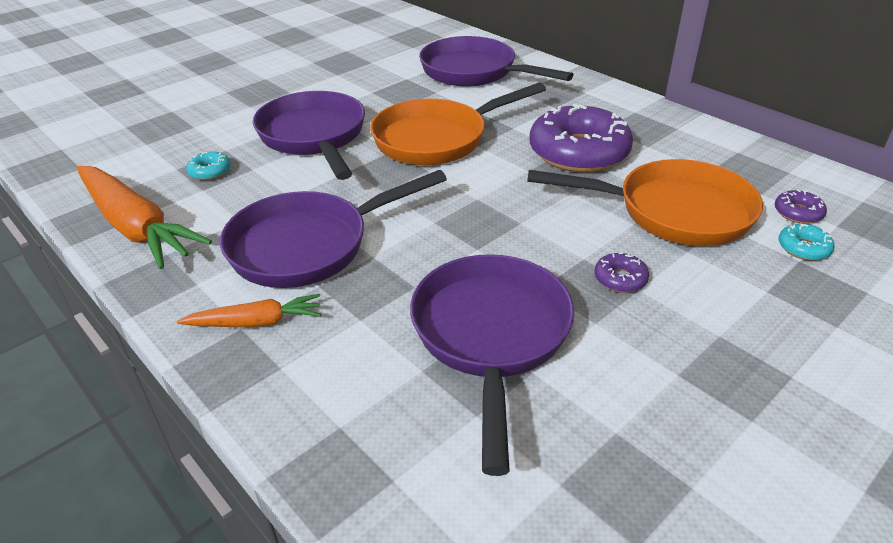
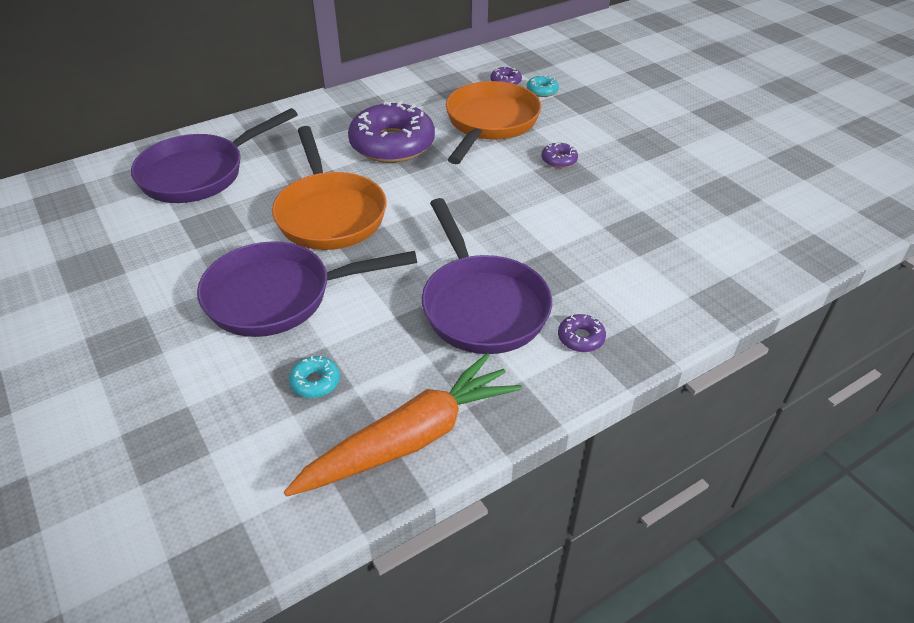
camera: 80 degrees left, 5 degrees up
(256, 322) = (581, 338): orange carrot -> purple donut
(491, 336) = (609, 221): purple pan -> none

